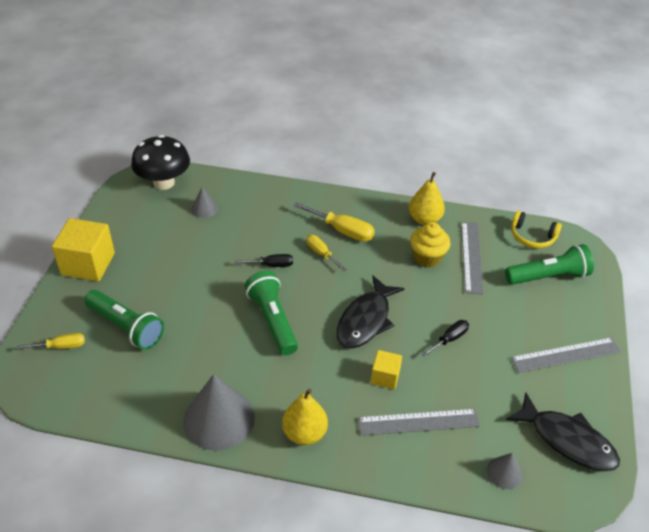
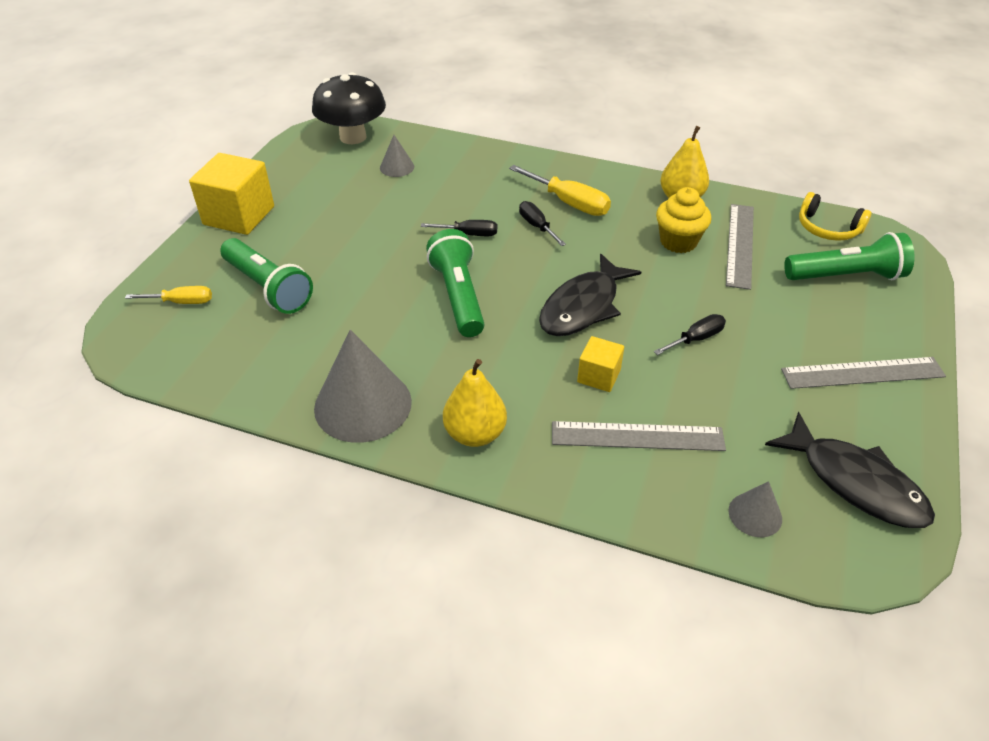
camera: 10 degrees right, 0 degrees up
(321, 253) = (537, 226): yellow screwdriver -> black screwdriver

